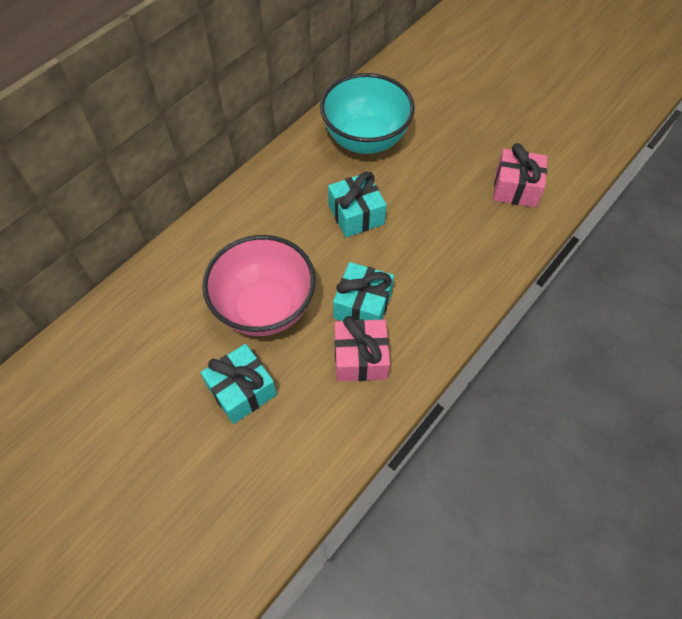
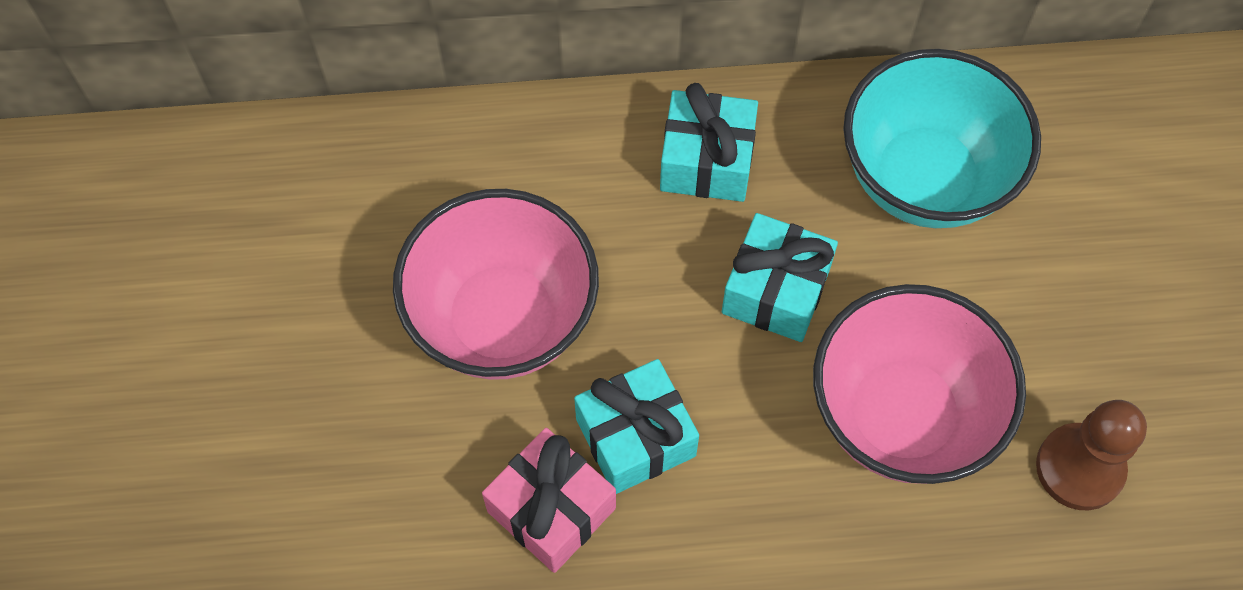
camera: 45 degrees right, 5 degrees up
(242, 390) = (360, 408): turquoise gift -> turquoise gift (707, 161)
(444, 219) = (901, 416): none -> pink bowl
(516, 188) = (1079, 468): pink gift -> brown pawn

